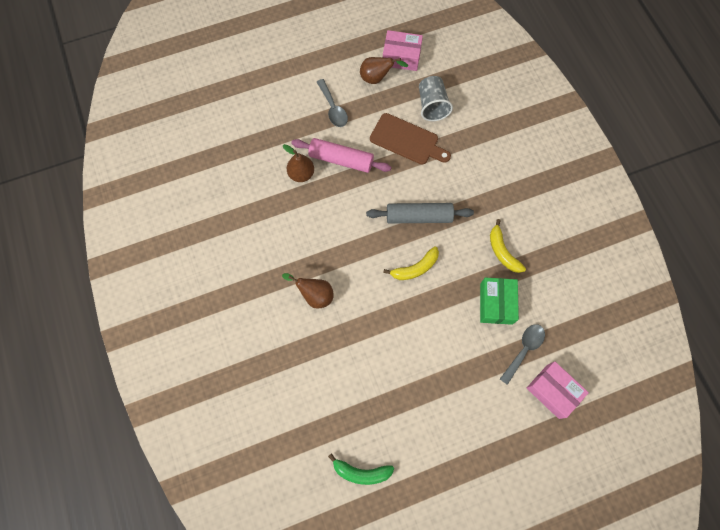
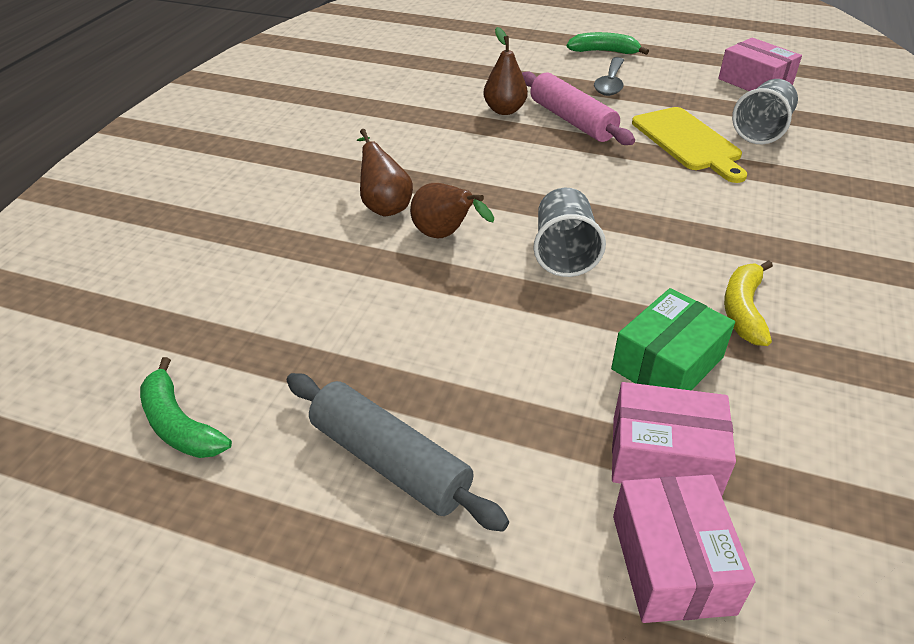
camera: 40 degrees right, 30 degrees down
(305, 74) = (604, 52): none -> green banana
(377, 78) = (700, 84): brown pear -> brown pear (445, 236)
(407, 140) = (688, 142): brown cutting board -> yellow cutting board
(415, 268) = (563, 253): yellow banana -> grey cup
(419, 217) = (629, 210): grey rolling pin -> grey rolling pin (390, 462)
(524, 350) = (664, 456): grey spoon -> pink box

